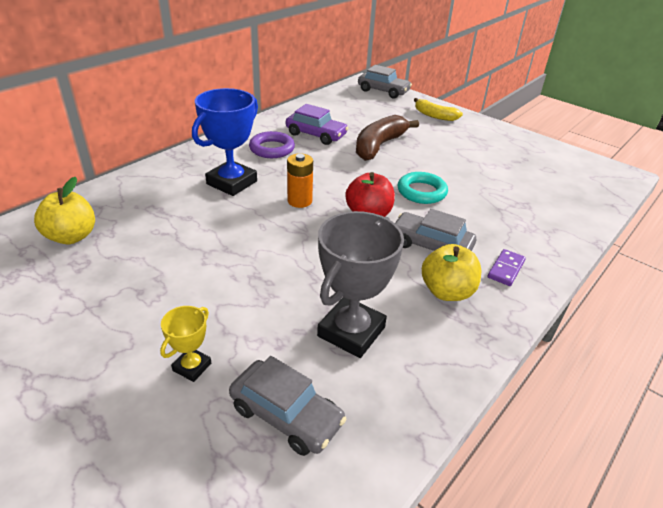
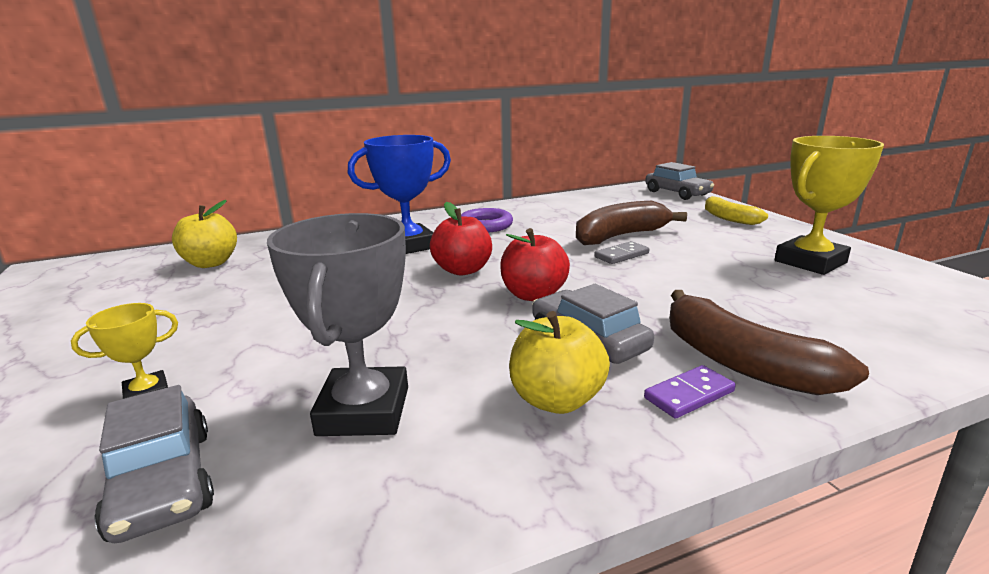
camera: 30 degrees right, 15 degrees down
(299, 201) = (463, 270): orange battery -> red apple
(316, 135) = (550, 220): purple car -> none
(351, 332) = (364, 411): grey trophy -> grey trophy turned 60 degrees counterclockwise
(394, 165) = (621, 255): none -> grey domino
(421, 192) = (634, 284): turquoise ring -> none
(503, 152) = (810, 262): none -> yellow trophy
(515, 241) = (740, 363): none -> brown banana

